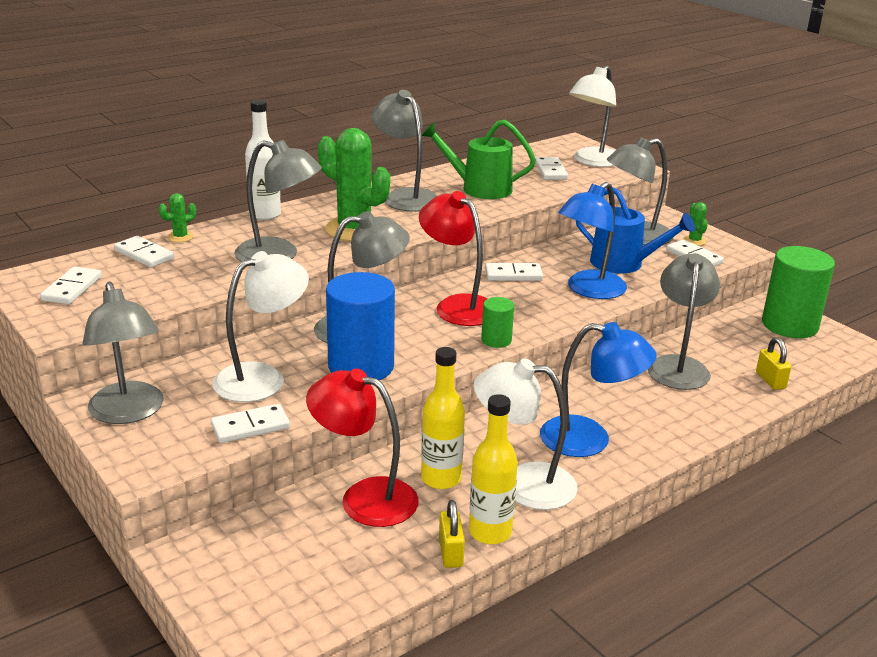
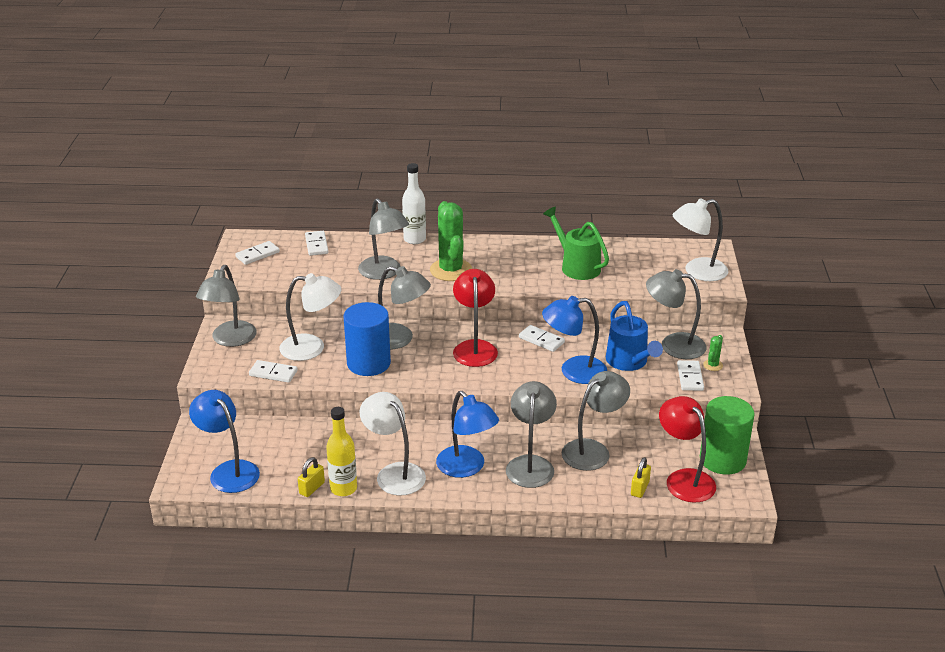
camera: 40 degrees right, 5 degrees up
(180, 237) = (349, 239): green cactus -> none
(307, 591) = (229, 471): none -> blue lamp
(364, 498) = (308, 440): red lamp -> red lamp (684, 479)
(405, 196) = (518, 255): grey lamp -> grey lamp (530, 464)
(441, 478) = (357, 449): yellow bottle -> none
(496, 340) = (464, 380): green cylinder -> none
(551, 171) = (651, 269): white domino -> none

